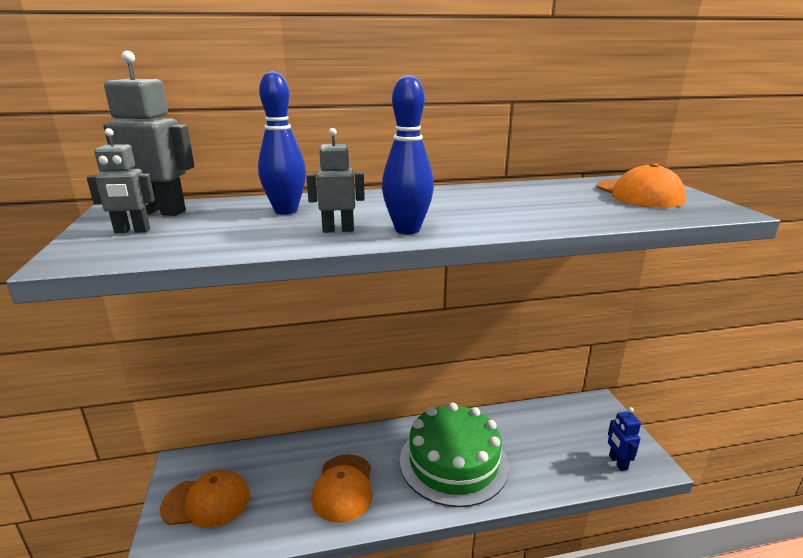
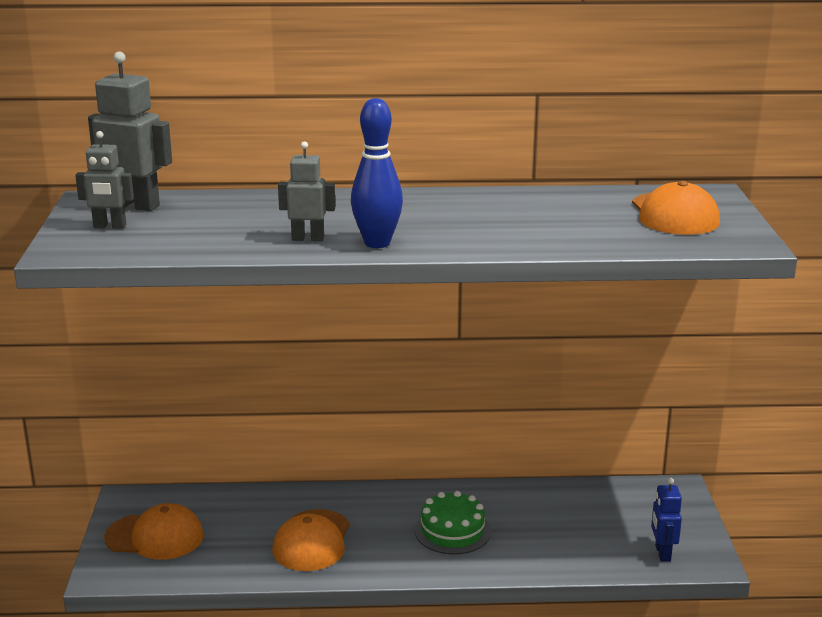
camera: 10 degrees right, 0 degrees up
(286, 211) = (262, 212): blue bowling pin -> none
(453, 462) = (452, 531): green cake -> green cake, size x0.56

